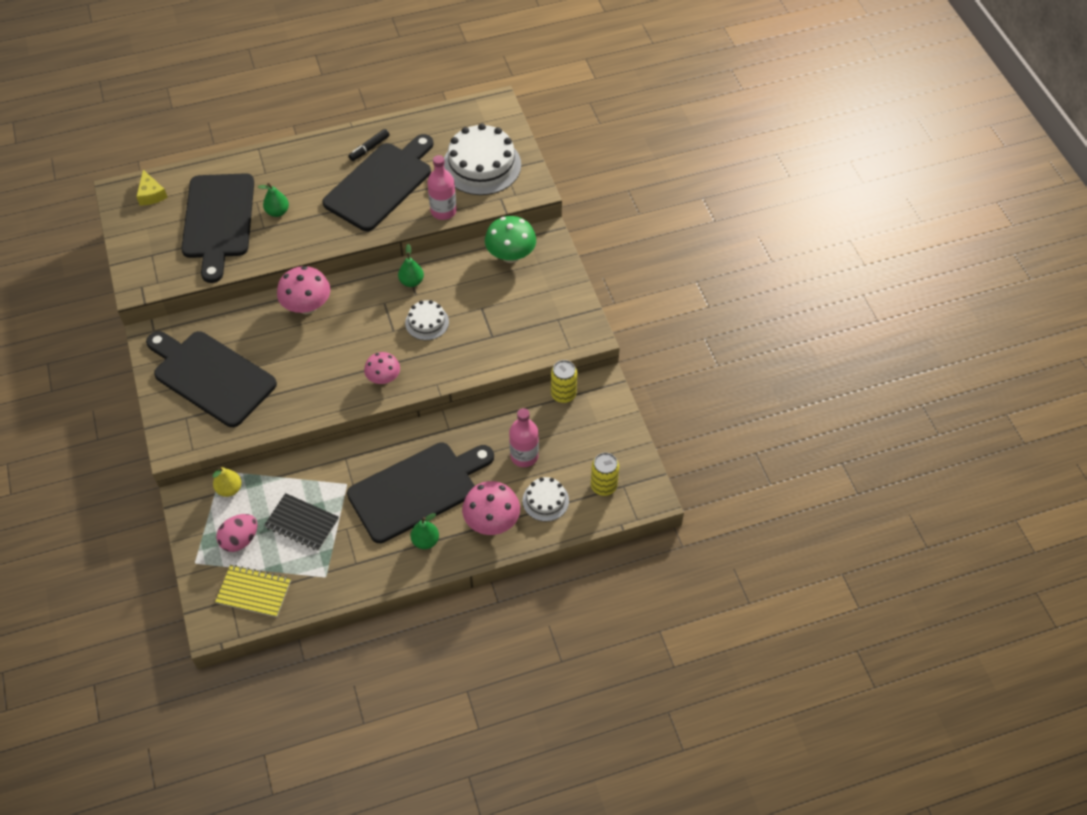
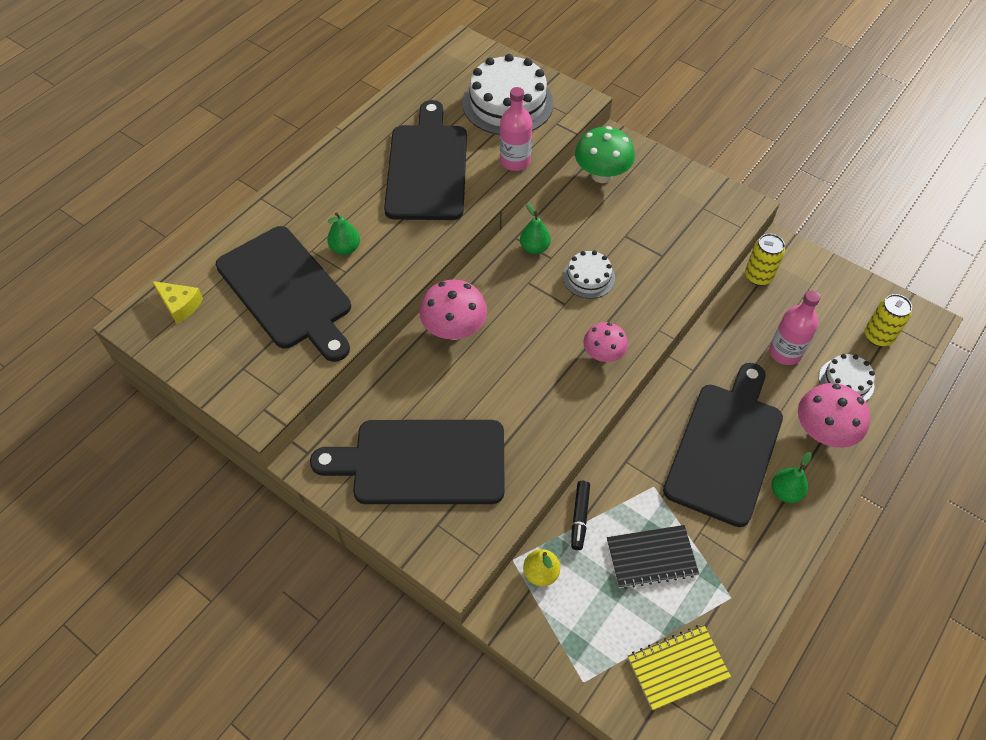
camera: 35 degrees left, 0 degrees up
(240, 540) = (606, 620): pink egg -> none
(369, 148) = (381, 141): black marker -> black marker (579, 517)

